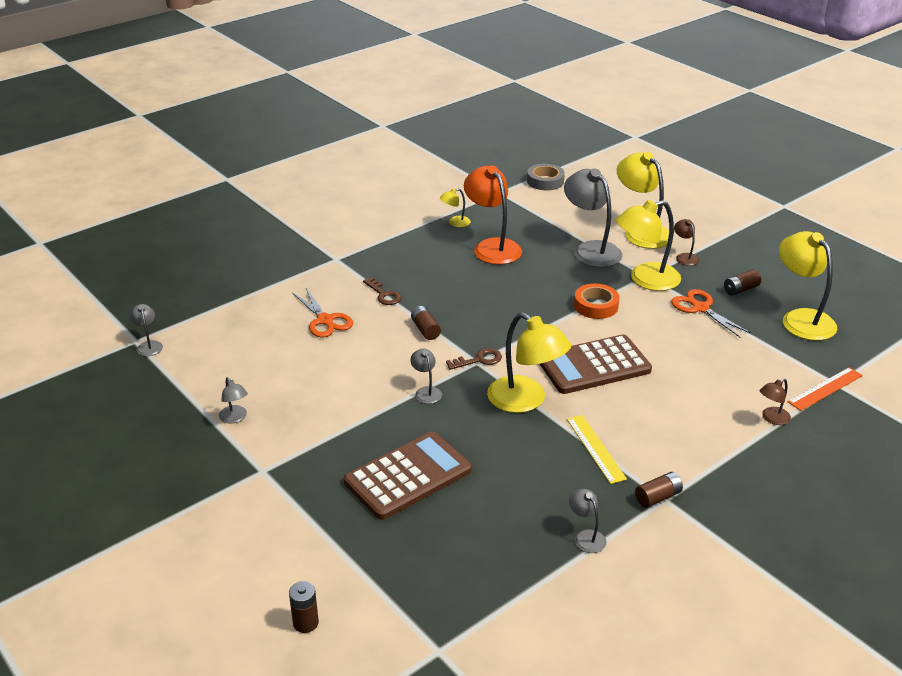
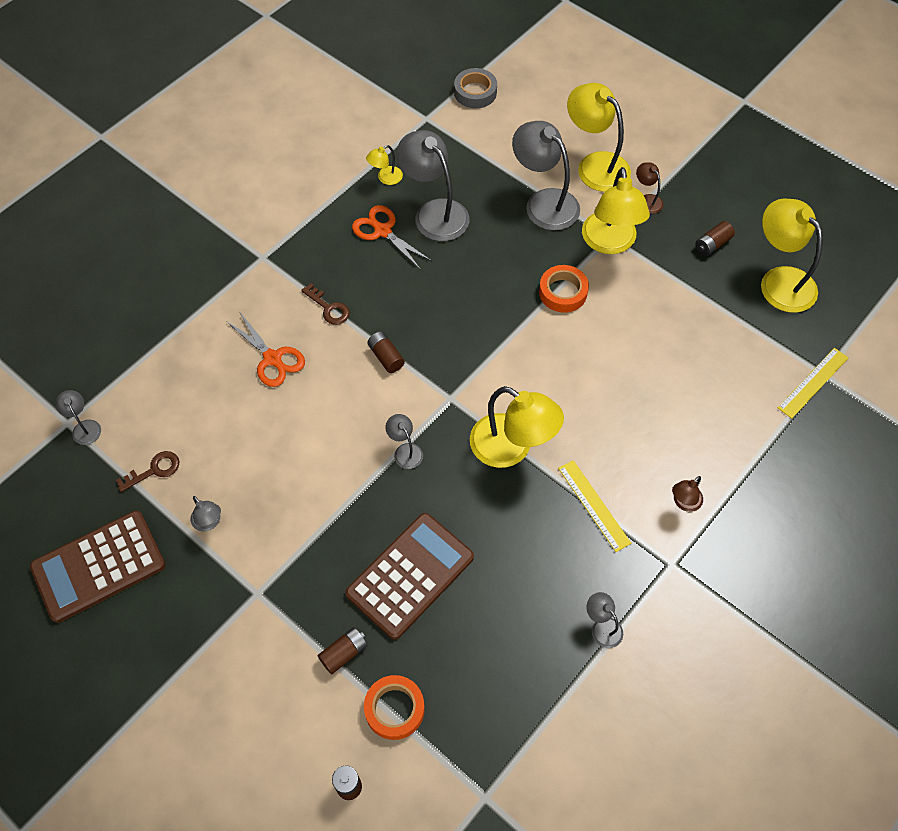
camera: 10 degrees left, 25 degrees up
(366, 570) = (394, 709): none -> orange tape
(479, 360) = (452, 395): brown key -> brown key (154, 470)
(492, 247) = (434, 212): orange lamp -> grey lamp
(594, 366) = (574, 385): brown calculator -> brown calculator (99, 566)
(645, 280) = (610, 243): yellow lamp -> yellow lamp turned 60 degrees counterclockwise
(658, 497) = (664, 562): brown battery -> brown battery (344, 653)
(700, 308) = (674, 280): orange scissors -> orange scissors (382, 231)
(772, 418) = (764, 434): brown lamp -> brown lamp (683, 503)
(825, 389) = (813, 382): orange ruler -> yellow ruler

